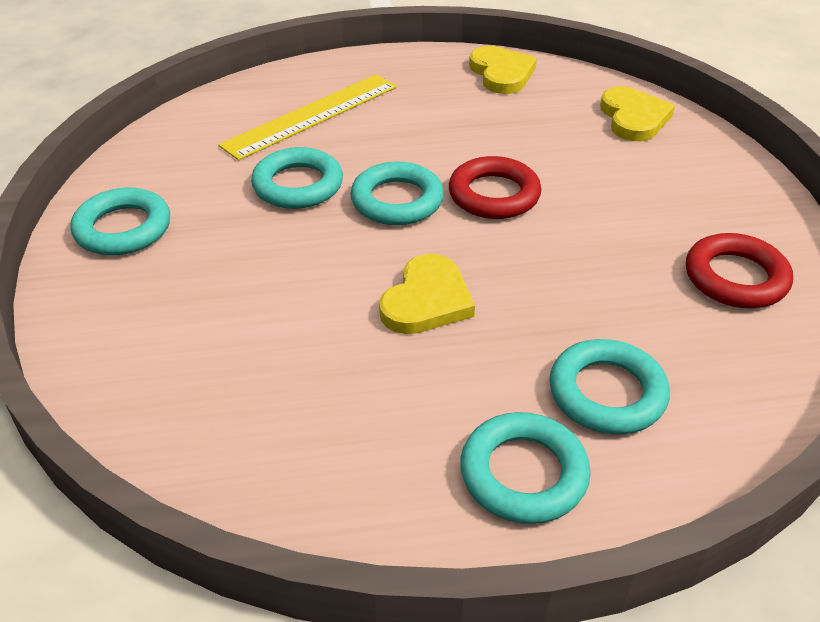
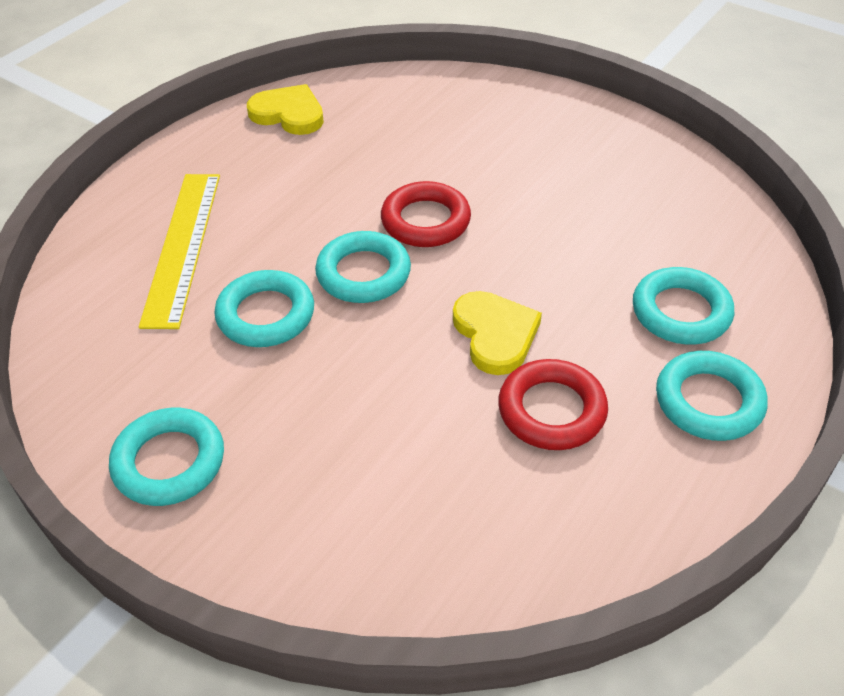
camera: 45 degrees left, 5 degrees up
(633, 118) = (435, 97): yellow heart -> none
(735, 278) = (645, 180): red ring -> red ring (551, 410)

